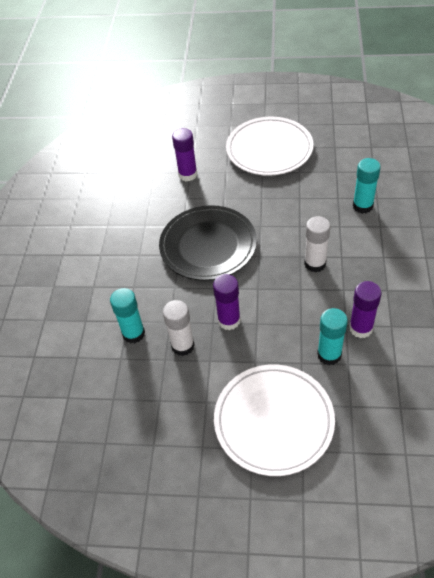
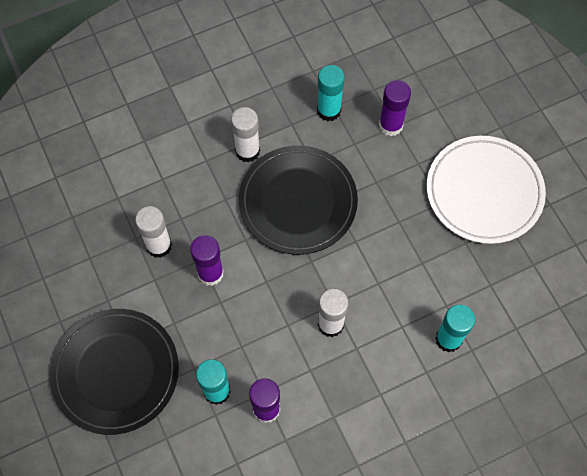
camera: 55 degrees right, 15 degrees up
(133, 333) = (150, 193): turquoise glue stick -> turquoise glue stick (328, 110)
(146, 259) = (247, 151): none -> white glue stick
(273, 421) = (116, 372): white plate -> black plate

